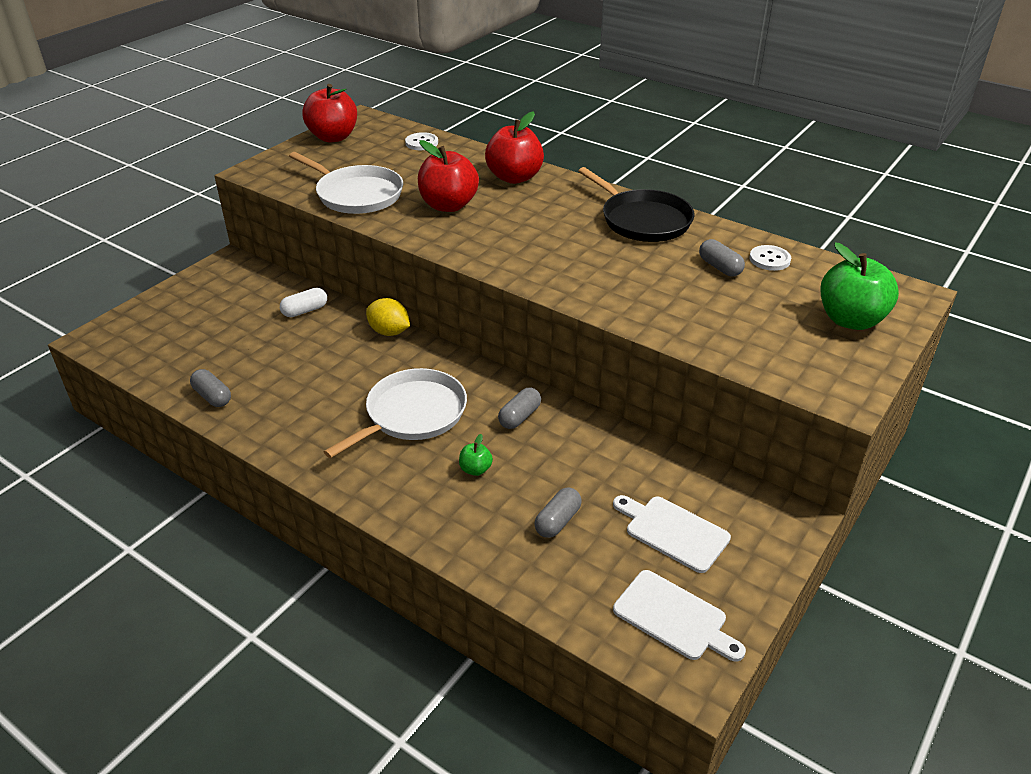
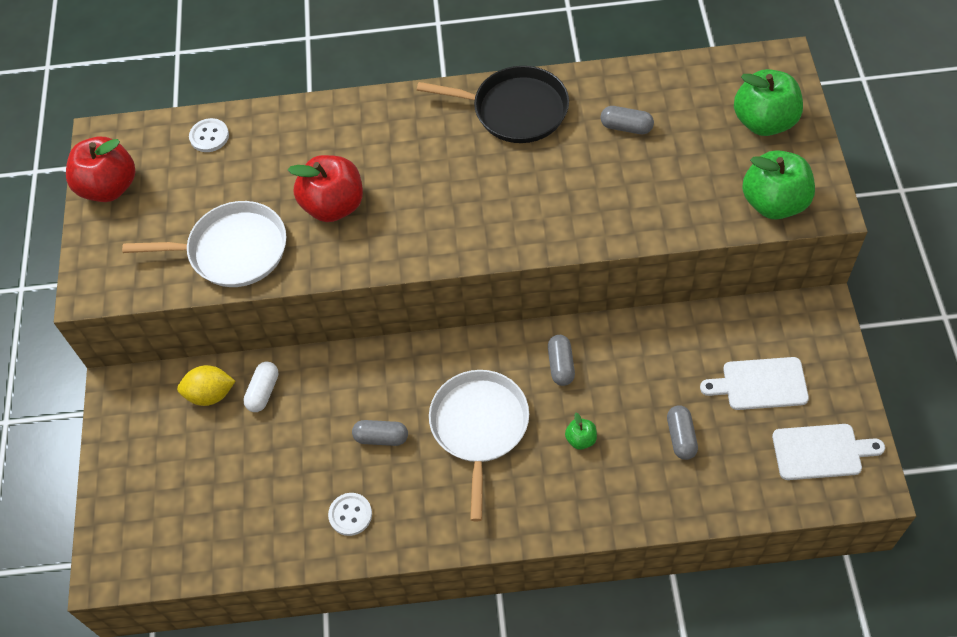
camera: 35 degrees left, 20 degrees up
(212, 396) = (298, 539): grey capsule -> grey capsule (381, 437)
(389, 332) = (365, 359): yellow lemon -> yellow lemon (210, 394)
(514, 177) = (351, 127): red apple -> none
(769, 259) = (653, 91): white button -> white button (350, 515)
(797, 370) = (774, 203): none -> green apple

